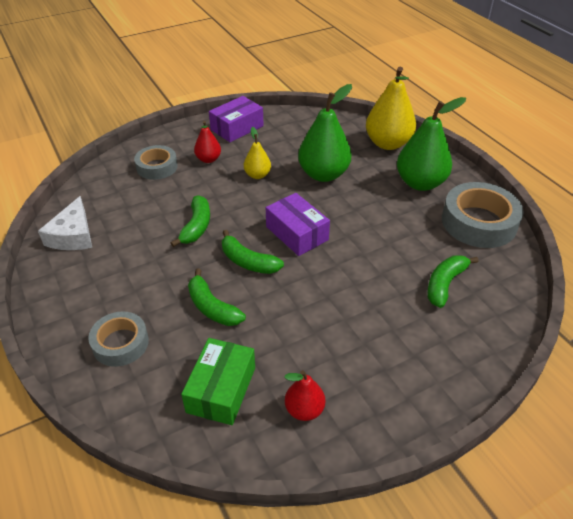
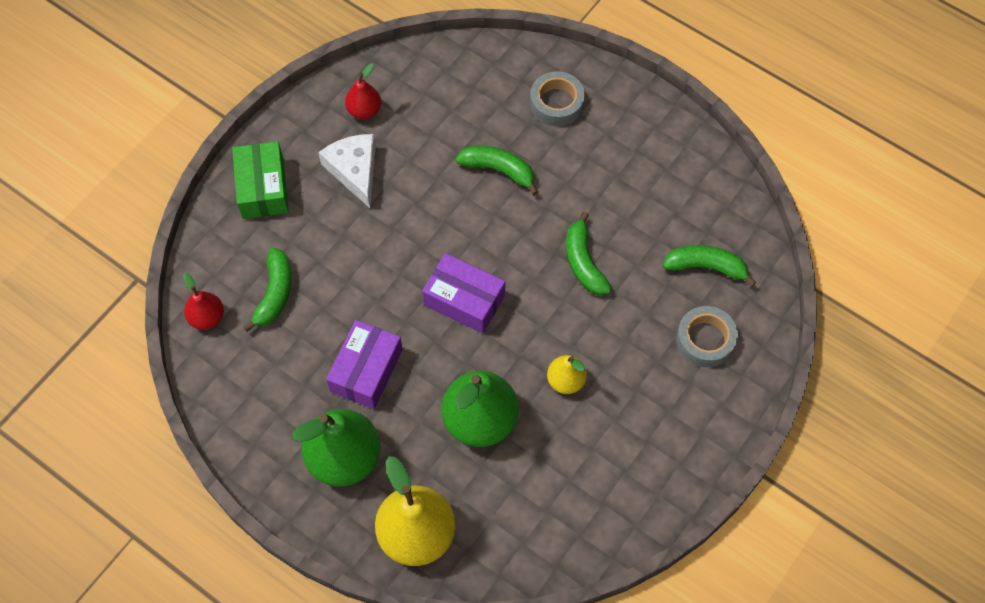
camera: 155 degrees right, 20 degrees up
(73, 235) = (708, 194): white cheese -> white cheese (354, 170)
(208, 159) = (650, 384): red pear -> red pear (207, 317)
(221, 389) = (442, 99): green box -> green box (263, 188)
(237, 128) = (657, 474): purple box -> purple box (366, 370)
(248, 261) = (496, 237): green banana -> green banana (706, 267)
(478, 222) = (253, 410): grey tape -> none

